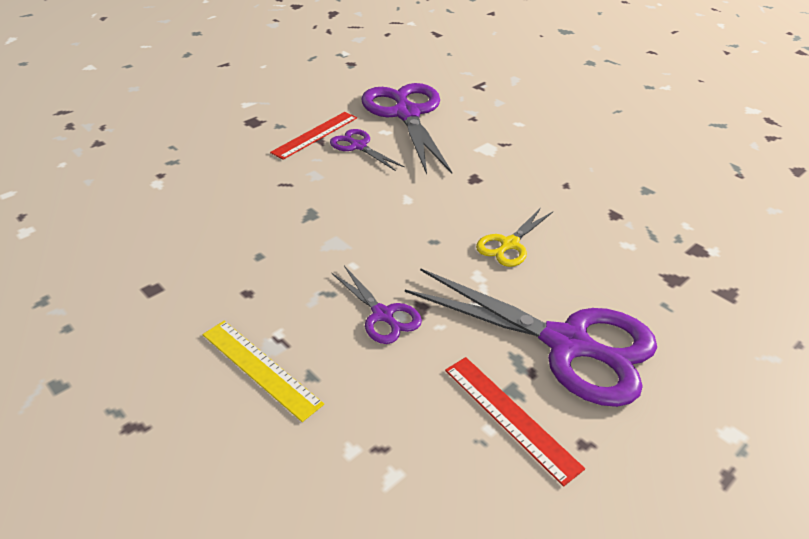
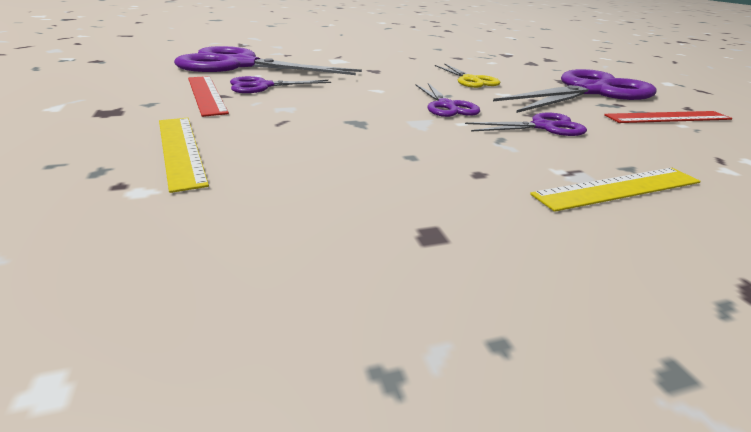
camera: 65 degrees left, 10 degrees down
(212, 170) = (181, 149): none -> yellow ruler
(394, 247) = (446, 106): none -> purple scissors

